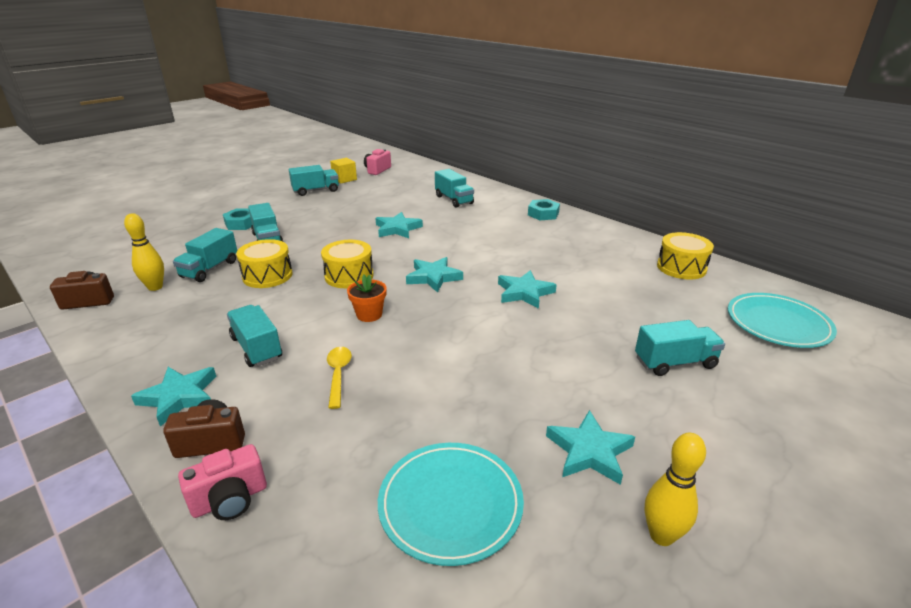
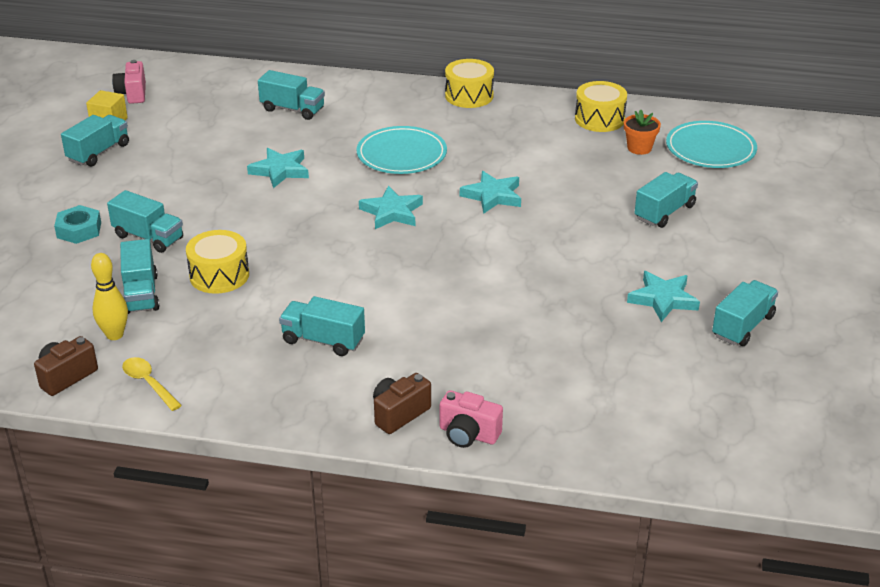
camera: 35 degrees left, 5 degrees up
(179, 397) = (320, 401): turquoise star -> none
(230, 499) = (468, 434): pink camera -> pink camera turned 90 degrees clockwise
(338, 374) = (426, 329): yellow spoon -> yellow spoon (148, 383)
(349, 276) = (306, 242): yellow drum -> yellow drum (469, 96)
(369, 315) = (381, 271): orange flower pot -> orange flower pot (639, 148)
(450, 504) = (611, 368): turquoise plate -> turquoise plate (401, 154)
(543, 214) = (413, 97): turquoise nut -> none
(661, 535) = (743, 326): yellow bowling pin -> turquoise truck

